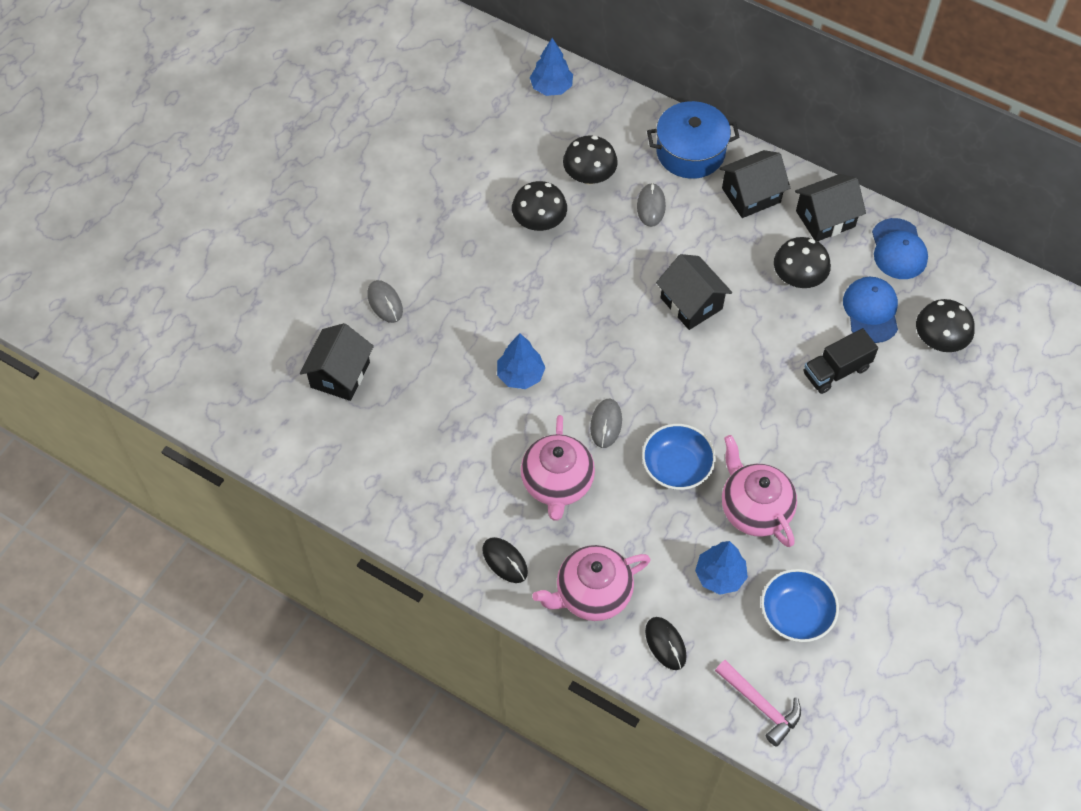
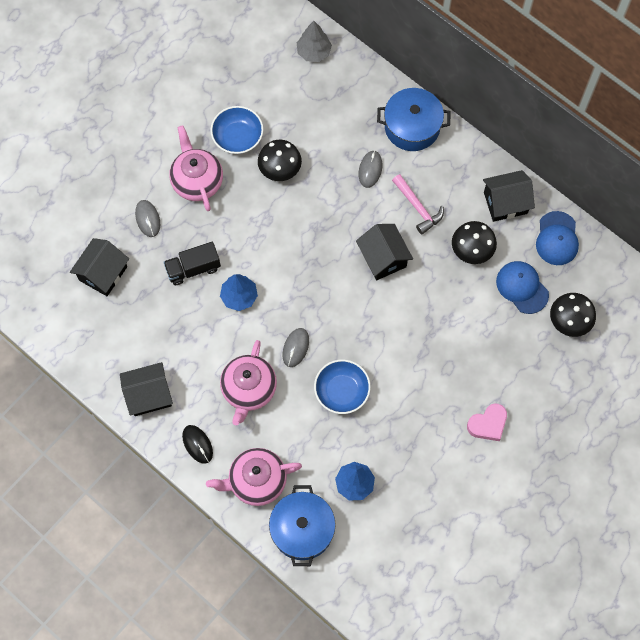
camera: 10 degrees right, 10 degrees up
(551, 87) = (314, 52): blue tree -> grey tree
(589, 176) = (327, 135): black mushroom -> none
(665, 644) = (302, 529): black mouse -> blue pot
(751, 195) = (451, 172): black house -> black house (149, 395)
(754, 509) = (393, 435): pink teapot -> pink teapot (197, 181)
(760, 705) = (361, 588): pink hammer -> pink hammer (418, 207)
(796, 614) = (404, 523): blue bowl -> blue bowl (237, 137)
(836, 371) = (482, 333): black truck -> black truck (193, 268)
(871, 311) = (522, 287): blue cap -> blue cap turned 45 degrees counterclockwise
(871, 476) = (488, 424): none -> pink heart

